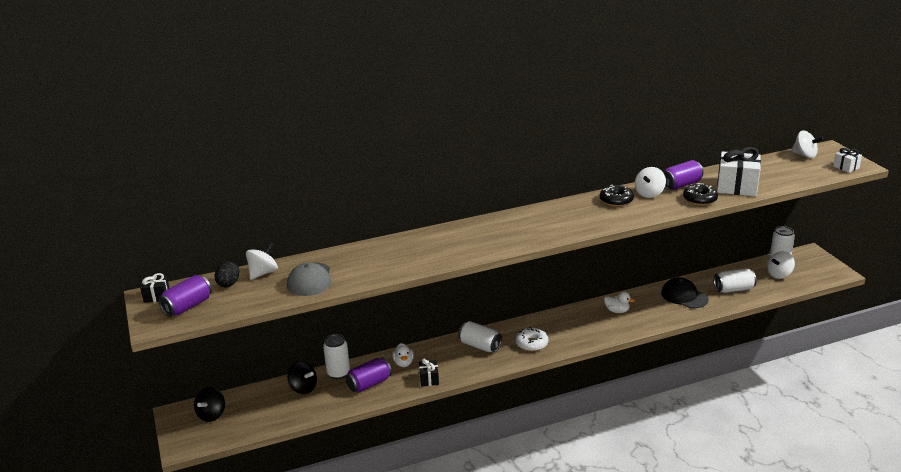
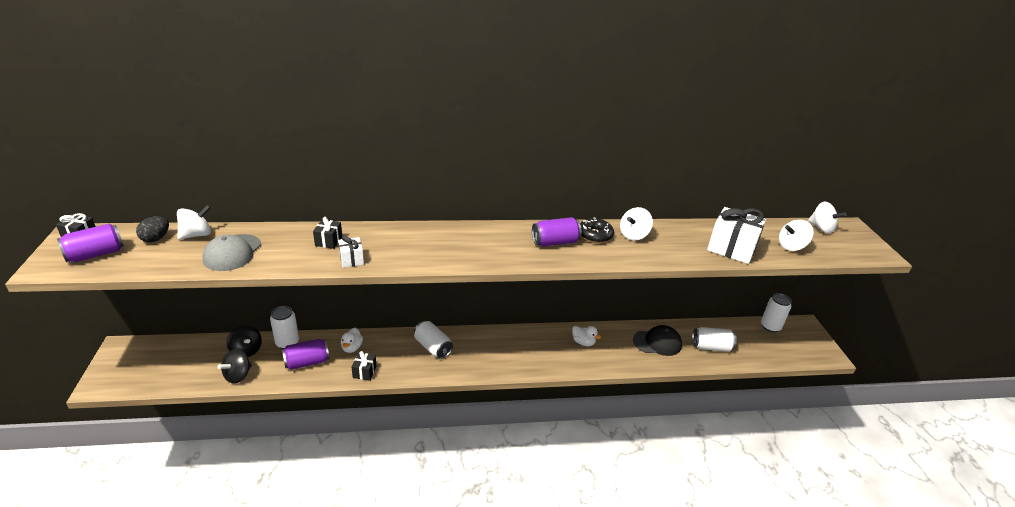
camera: 10 degrees right, 5 degrees up
(212, 415) = (148, 357): black spinning top -> black spinning top (238, 375)
(387, 253) = (328, 241): none -> black gift
(531, 343) = (483, 358): white donut -> none
(681, 185) = (672, 233): purple can -> purple can (555, 242)
(684, 296) = (657, 342): black cap -> black cap turned 120 degrees clockwise
(700, 199) = (684, 254): black donut -> none
(779, 274) = (764, 342): white spinning top -> white spinning top (791, 246)
(846, 167) = (863, 252): white gift -> white gift (351, 259)

